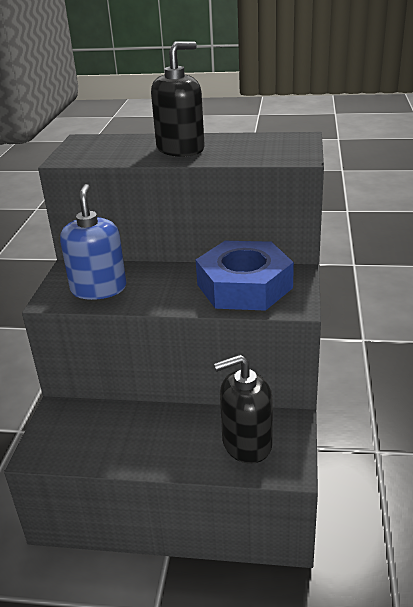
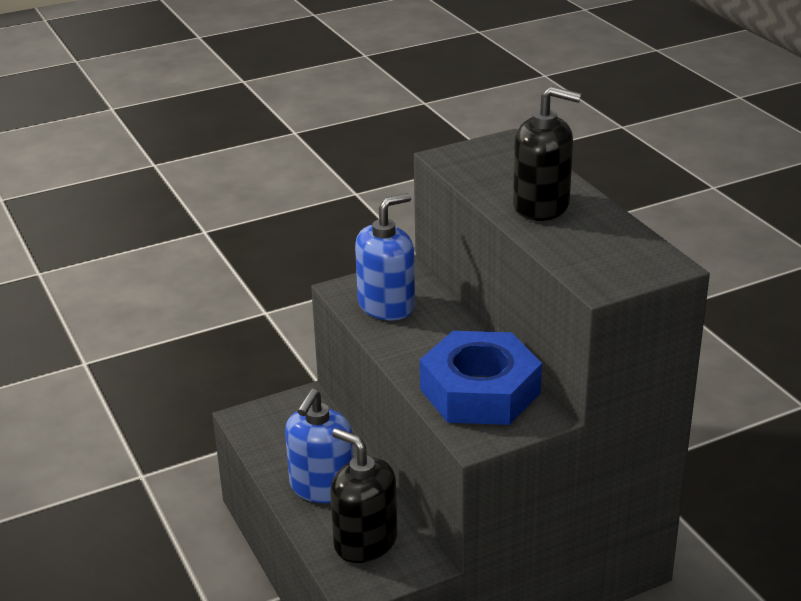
camera: 55 degrees right, 0 degrees up
(165, 442) = (322, 487): none -> blue soap dispenser

